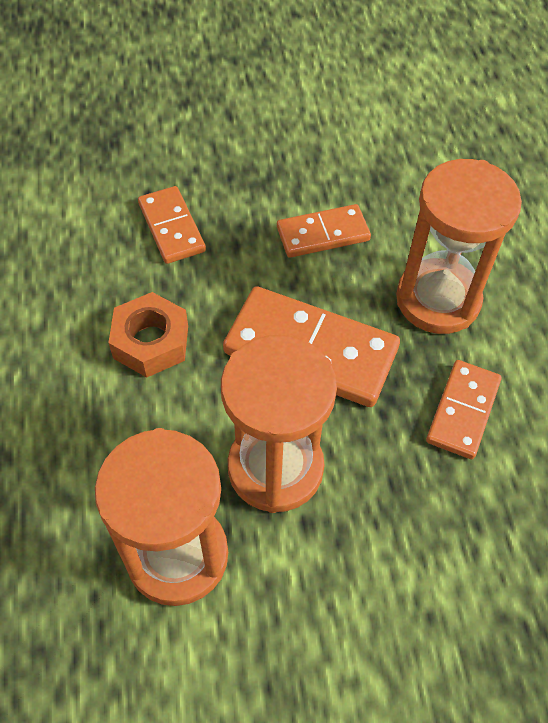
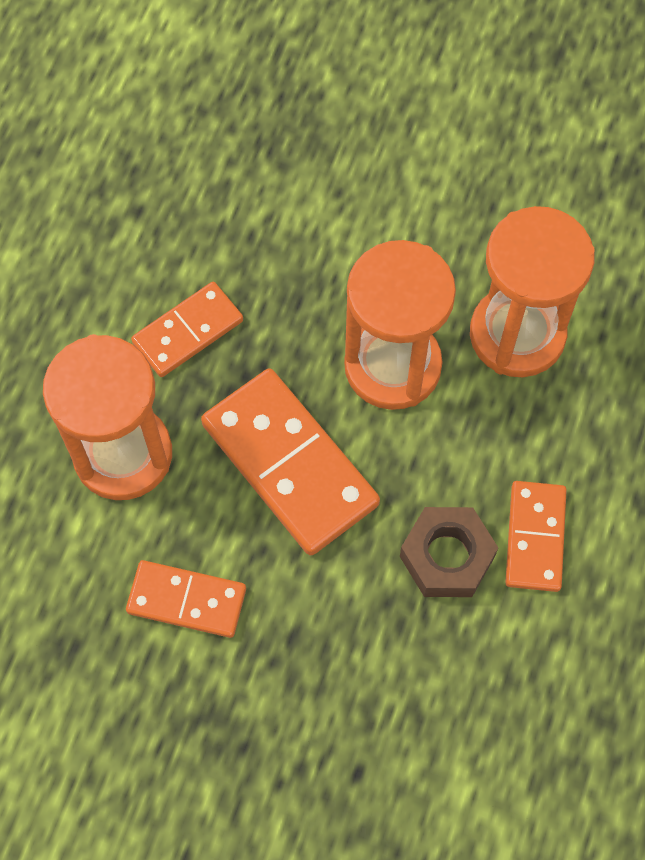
camera: 150 degrees left, 10 degrees up
(151, 342) = (447, 557): orange nut -> brown nut
(171, 227) = (354, 701): orange domino -> orange domino (535, 537)

